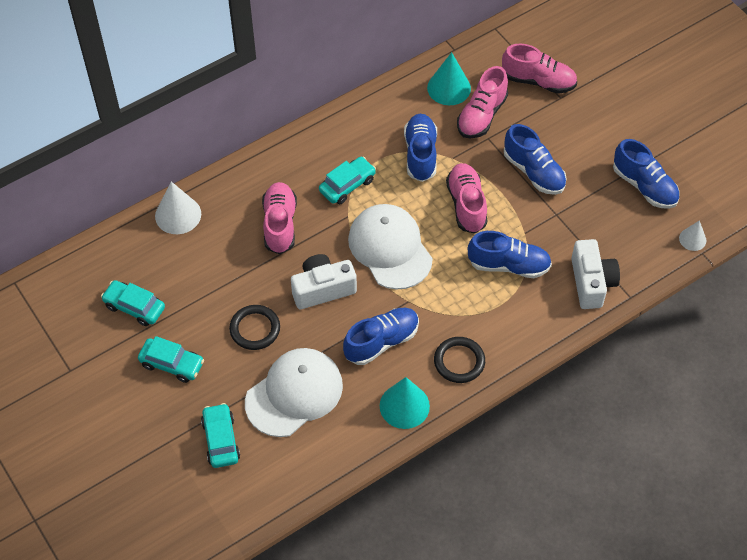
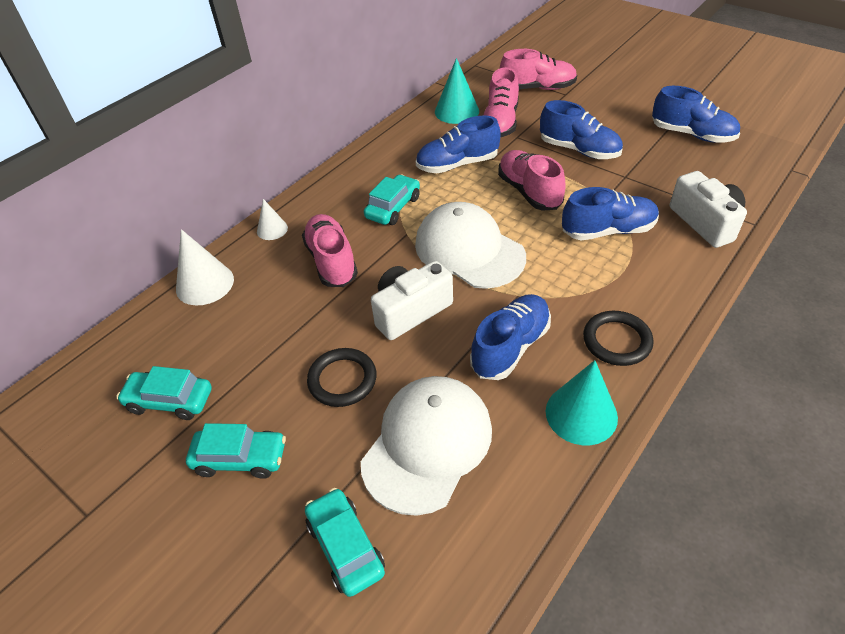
camera: 15 degrees left, 10 degrees down
(420, 154) = (457, 164): blue shoe -> blue shoe turned 90 degrees counterclockwise
(692, 239) = (772, 161): white cone -> white cone (272, 229)

